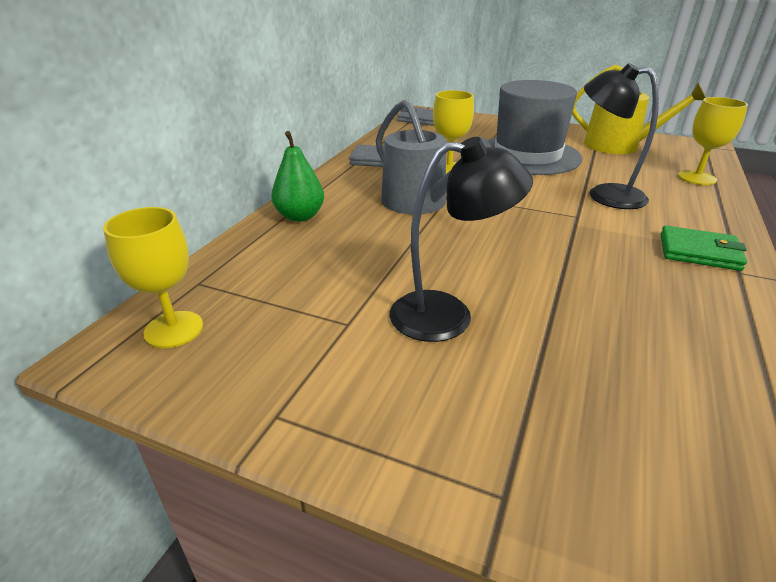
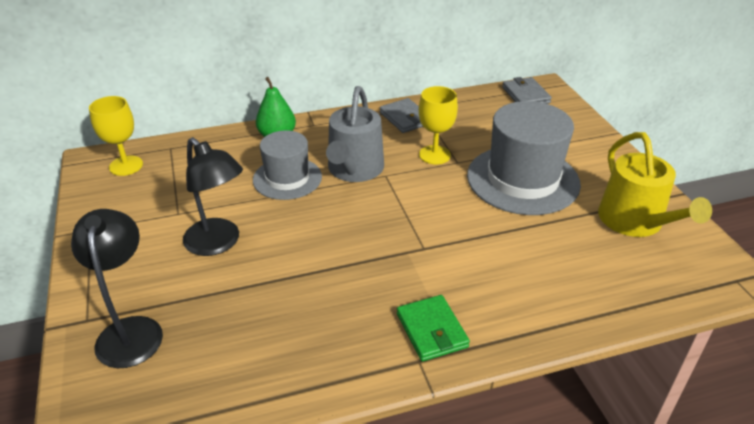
camera: 50 degrees right, 5 degrees up
(383, 236) = (287, 178): none -> grey hat
(604, 195) = (488, 249): black lamp -> black lamp (130, 330)
(697, 178) = (615, 294): yellow goblet -> none

